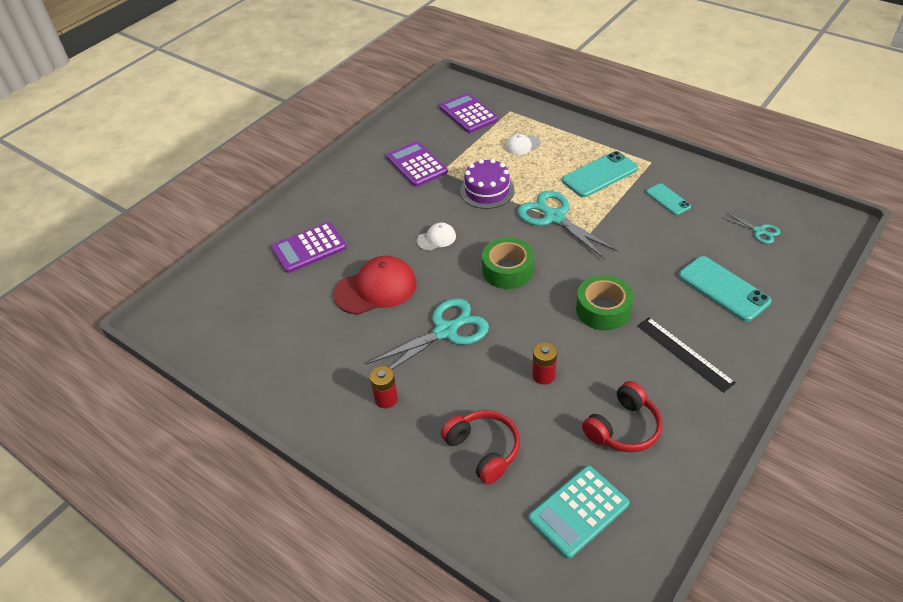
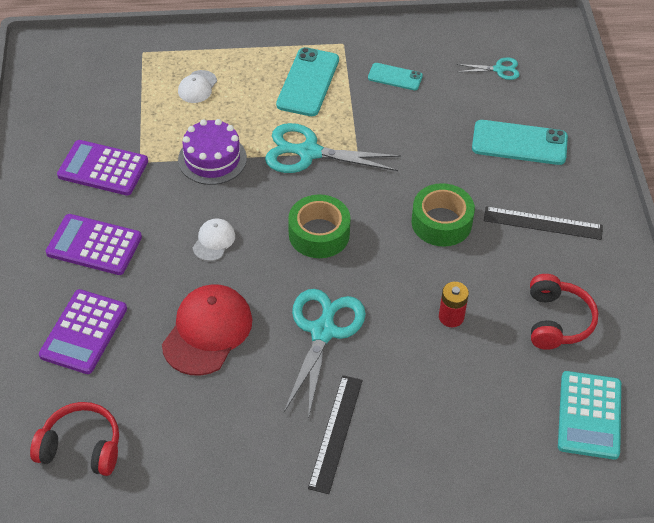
camera: 45 degrees left, 5 degrees up
(386, 399) = (336, 433): red battery -> black ruler
(468, 114) = (98, 77): purple calculator -> purple calculator (94, 245)
(483, 450) = (468, 418): red headphones -> red headphones (81, 447)

